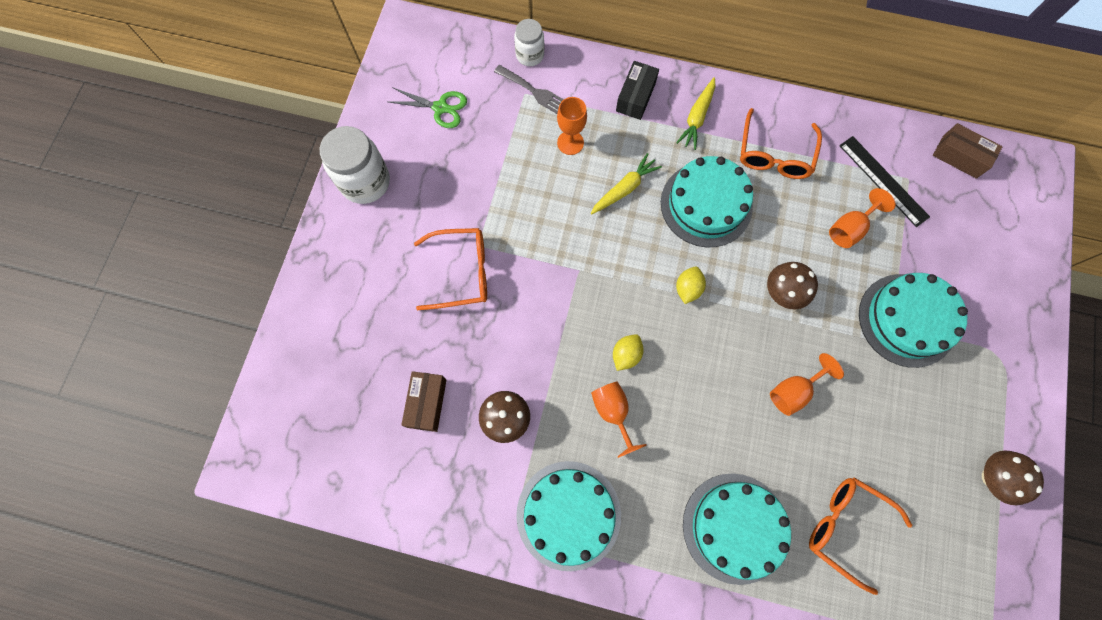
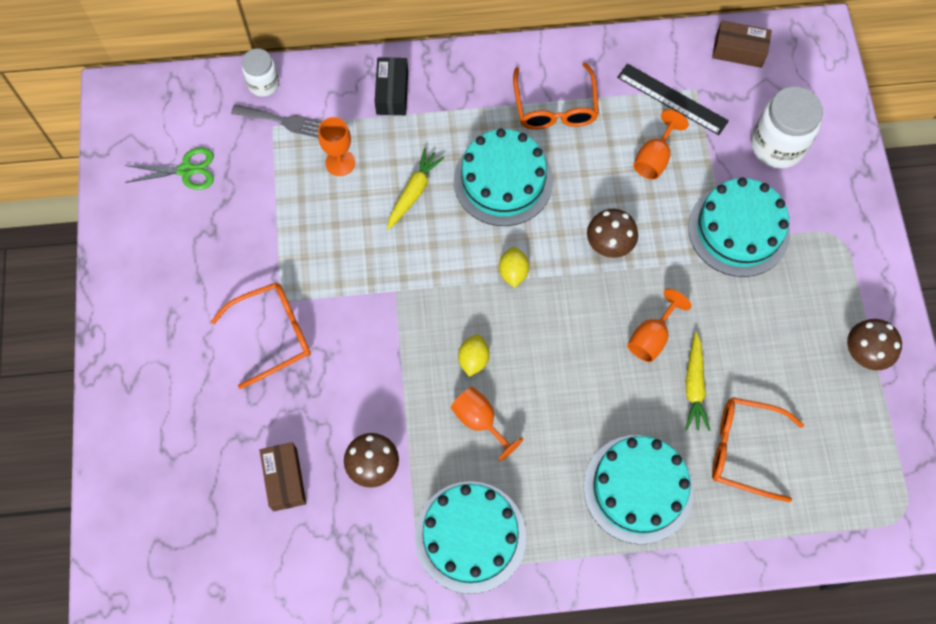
camera: 20 degrees left, 5 degrees down
(365, 182) = (133, 275): white jar -> white jar (777, 146)
(697, 117) = (463, 94): yellow carrot -> yellow carrot (694, 386)

